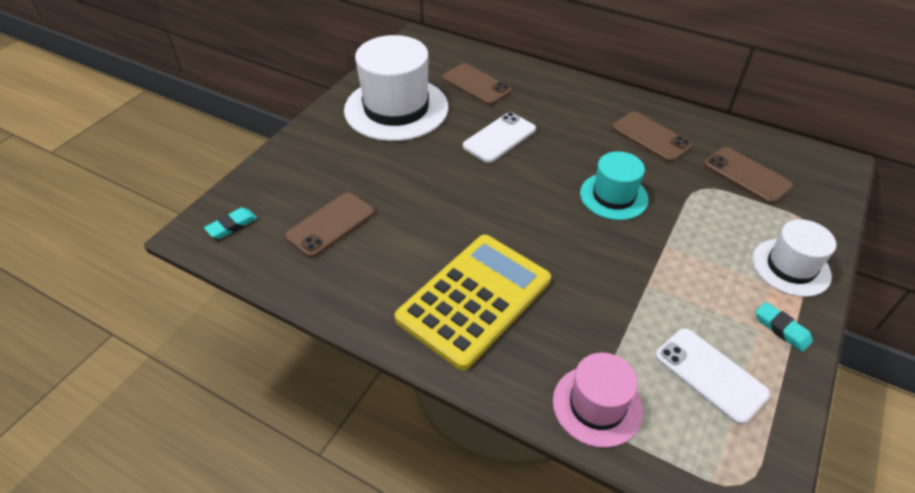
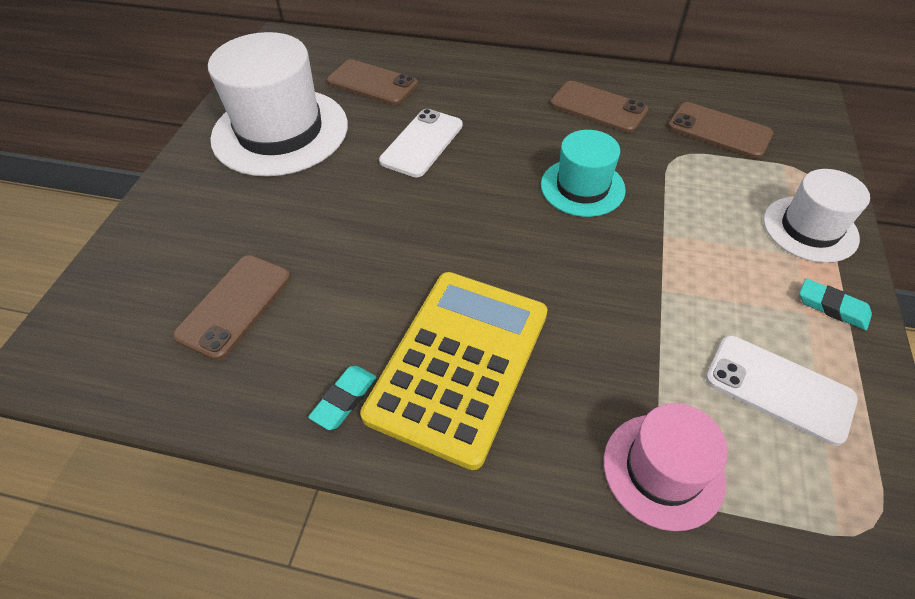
camera: 15 degrees left, 5 degrees up
(232, 226) = (91, 340): turquoise eraser -> turquoise eraser (344, 399)

